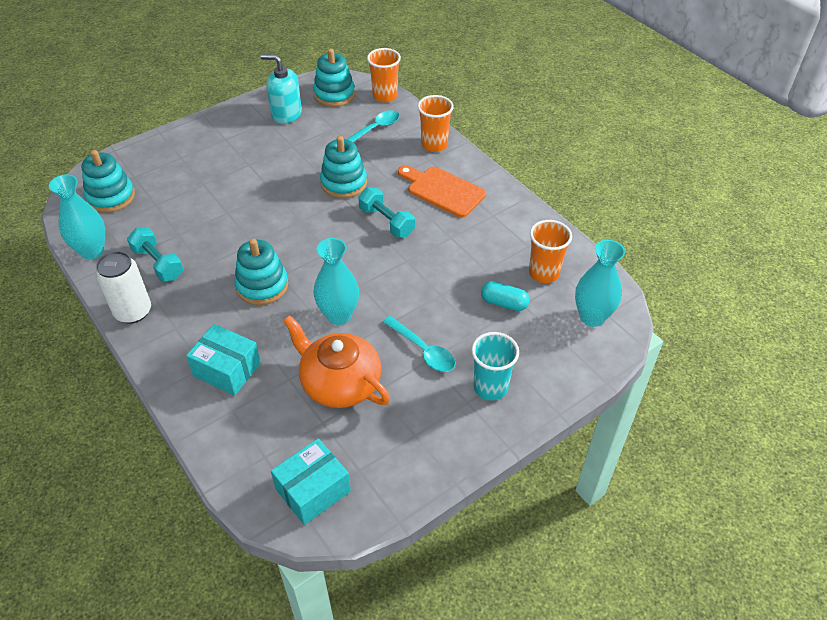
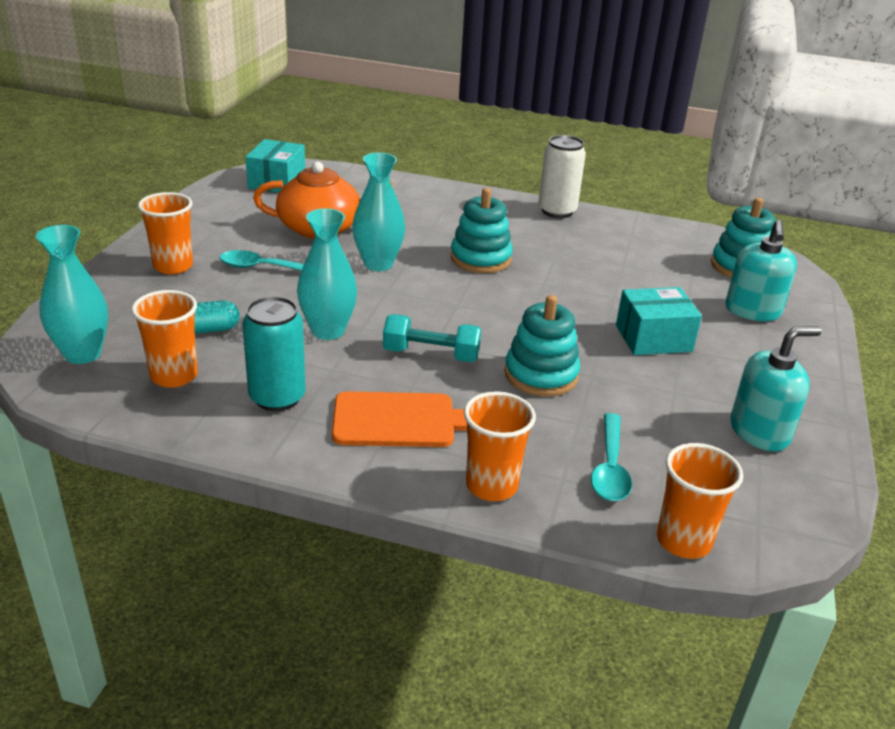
camera: 140 degrees right, 15 degrees down
(92, 251) = (666, 229): turquoise vase -> turquoise vase (328, 331)
(158, 263) = (597, 241): turquoise dumbbell -> none
(168, 166) = (752, 311): none -> turquoise soap dispenser
(227, 369) = (426, 208): turquoise box -> turquoise box (653, 338)
(334, 94) = (756, 500): turquoise stacking toy -> none
(490, 387) = (173, 266): turquoise cup -> orange cup
(495, 232) = (277, 398): none -> turquoise can

